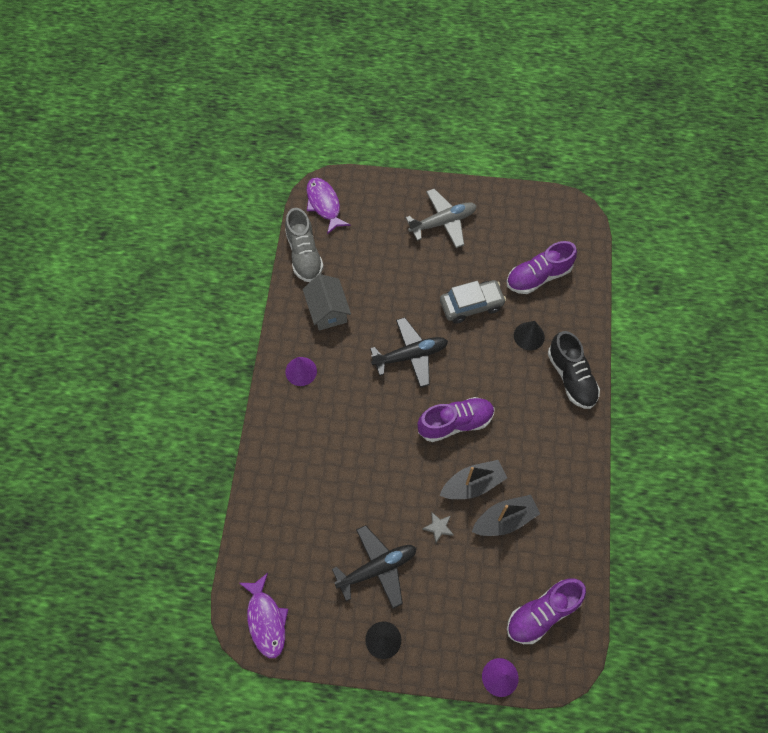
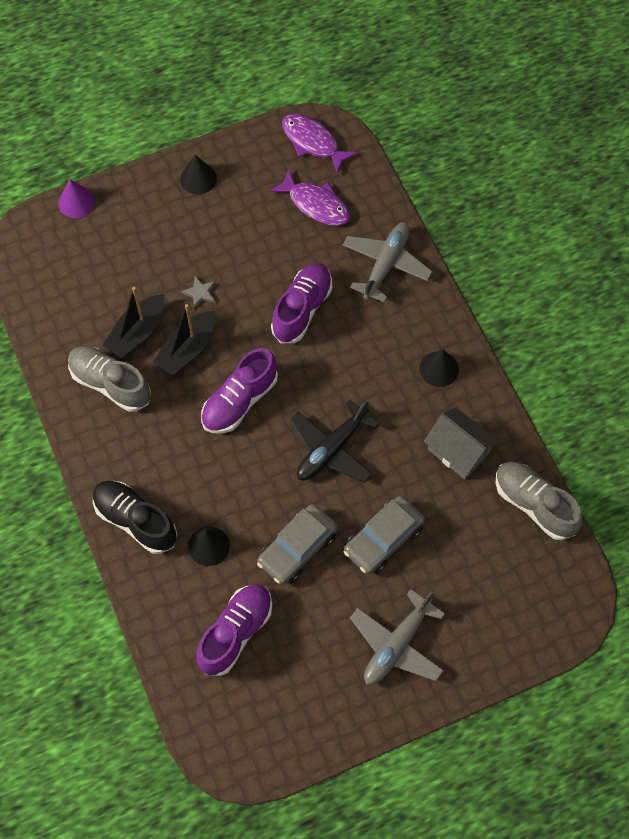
camera: 150 degrees right, 0 degrees up
(283, 471) = (386, 264): none -> grey plane
(301, 371) = (439, 369): purple cone -> black cone
(324, 204) = (560, 586): purple fish -> purple fish (316, 205)
(377, 568) = (238, 230): black plane -> none
(412, 283) = (383, 539): none -> grey car
(542, 613) = (60, 270): purple shoe -> purple shoe (302, 309)
(545, 488) = (110, 384): none -> grey shoe

